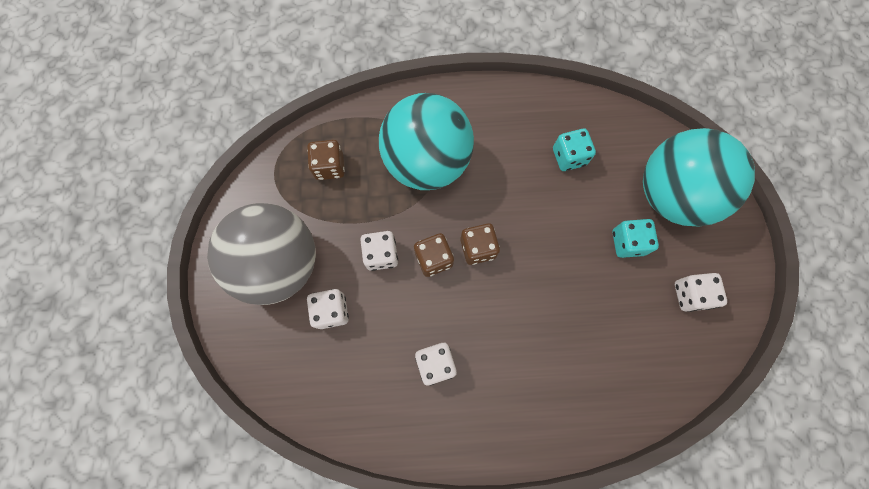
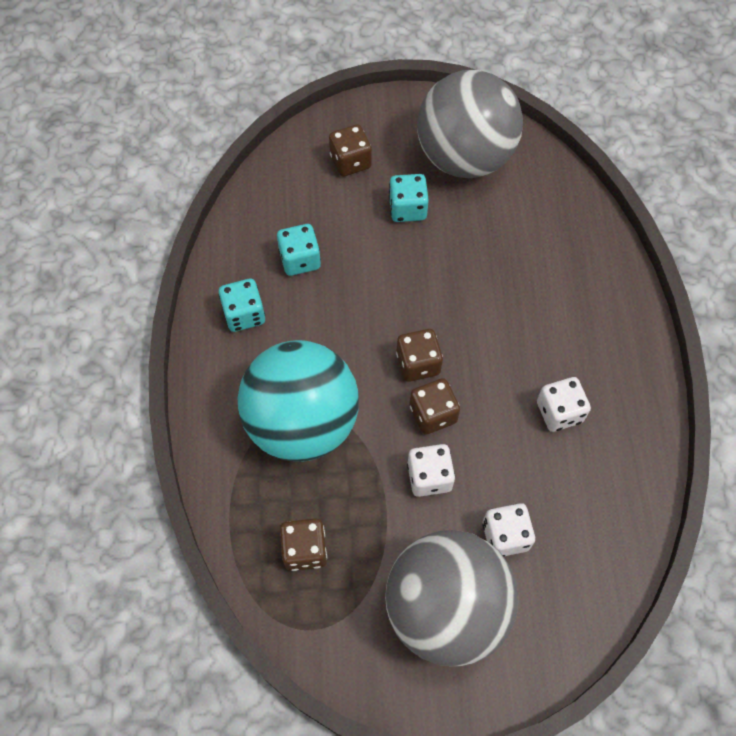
camera: 90 degrees left, 10 degrees down
(516, 118) = (244, 314): none -> turquoise dice
(671, 195) = (350, 161): turquoise ball -> brown dice
(690, 295) = (464, 157): white dice -> grey ball

